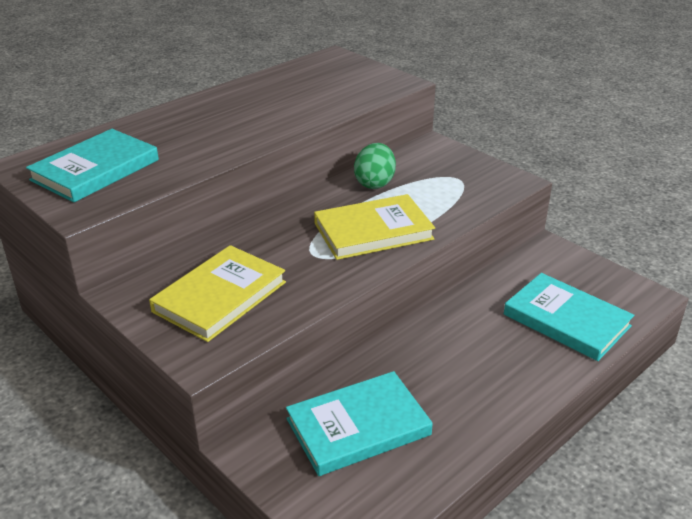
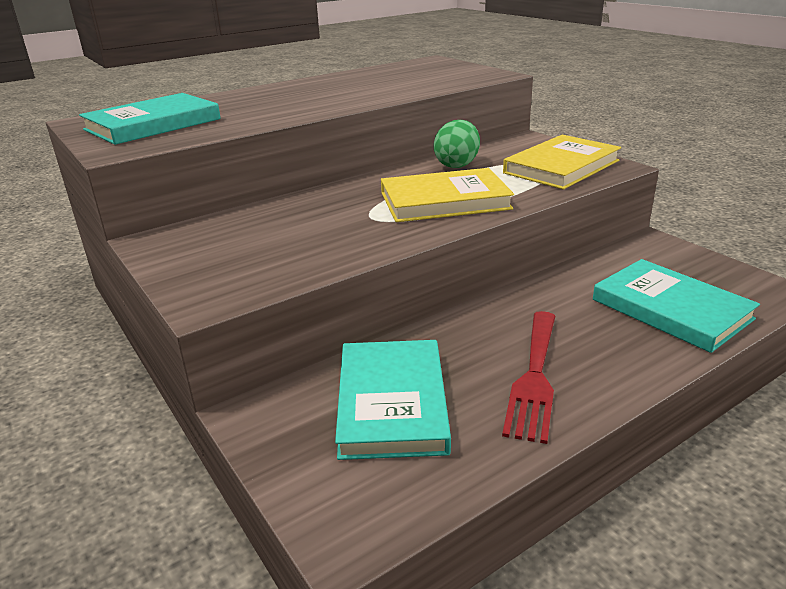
camera: 10 degrees right, 5 degrees down
(219, 296) = (253, 248): yellow book -> yellow book (561, 167)
(358, 427) = (392, 402): turquoise book -> turquoise book turned 75 degrees counterclockwise
(465, 395) = (534, 378): none -> red fork

